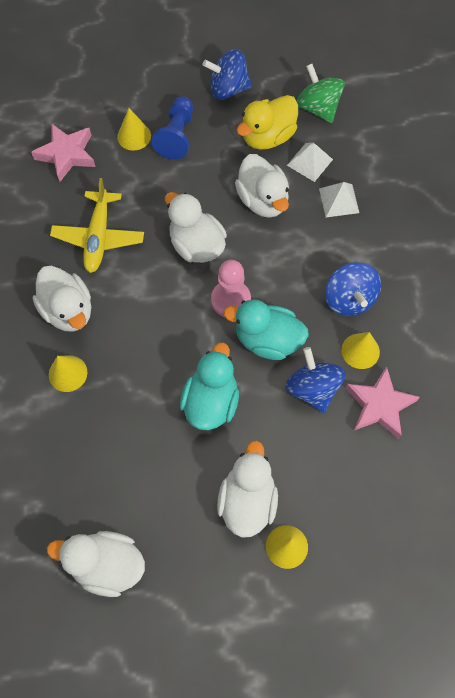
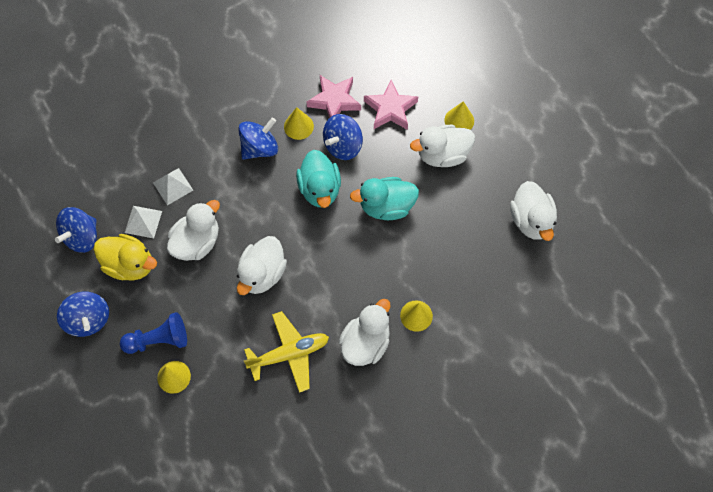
camera: 115 degrees left, 0 degrees up
(67, 154) = (218, 426): pink star -> pink star (390, 109)
(231, 300) = (299, 228): pink pawn -> none
(318, 108) = (82, 237): green spinning top -> blue spinning top

